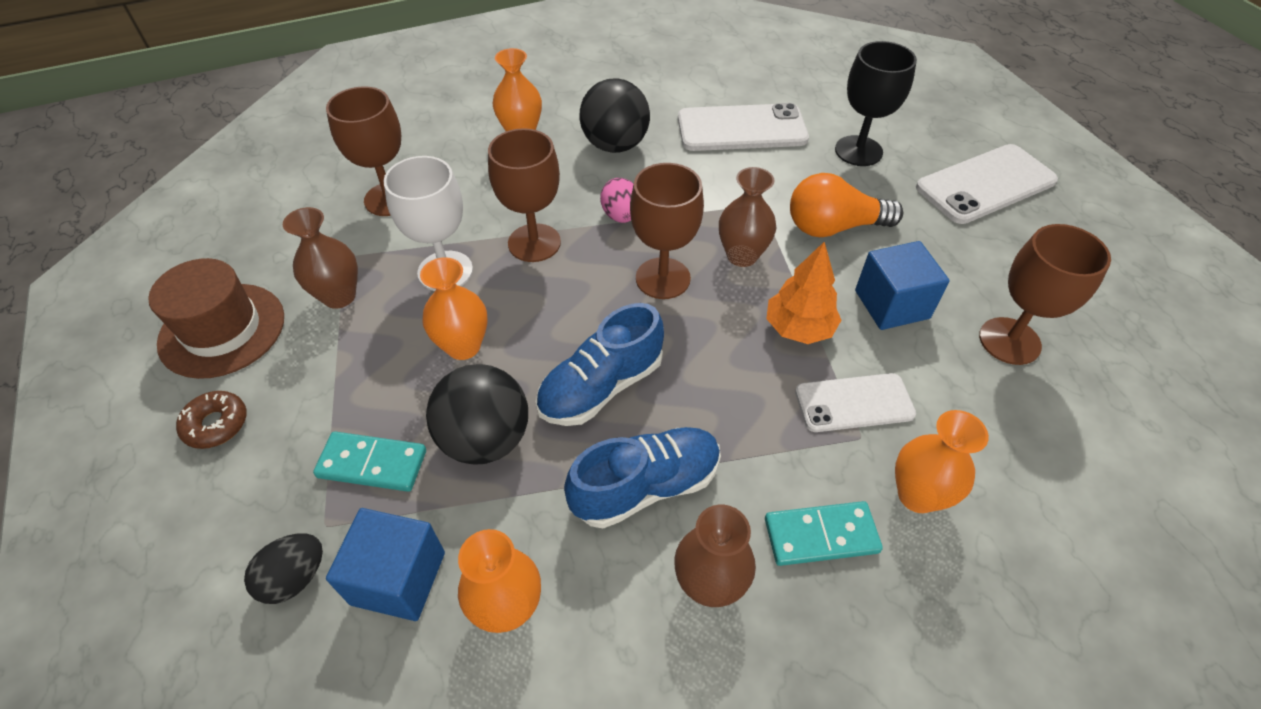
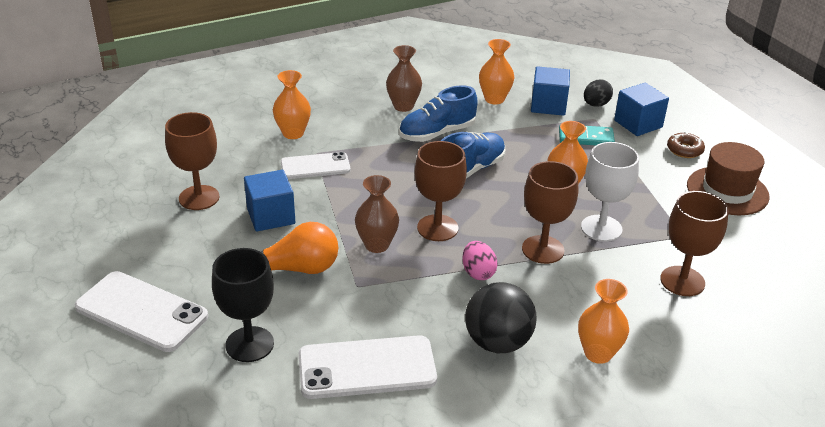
camera: 175 degrees right, 15 degrees down
(248, 505) = (638, 124): none -> blue cube
(339, 296) = (666, 211): brown vase -> none
(485, 439) = (529, 148): black ball -> none
(798, 328) = (341, 201): orange tree -> none
(821, 535) = (347, 120): turquoise domino -> none
(985, 184) = (141, 312): white phone -> white phone turned 60 degrees clockwise

